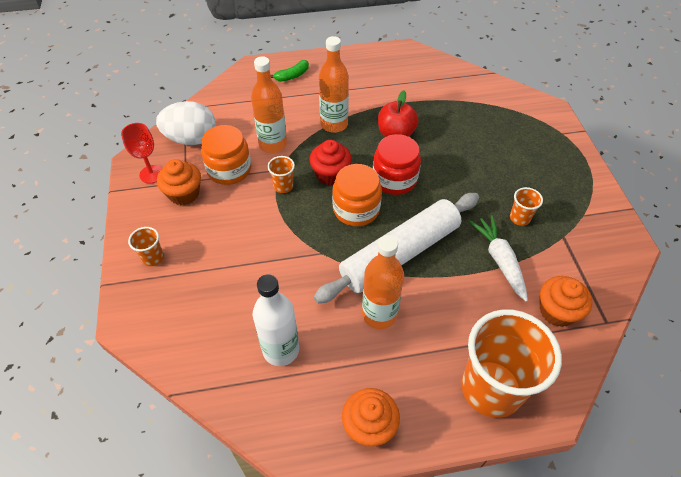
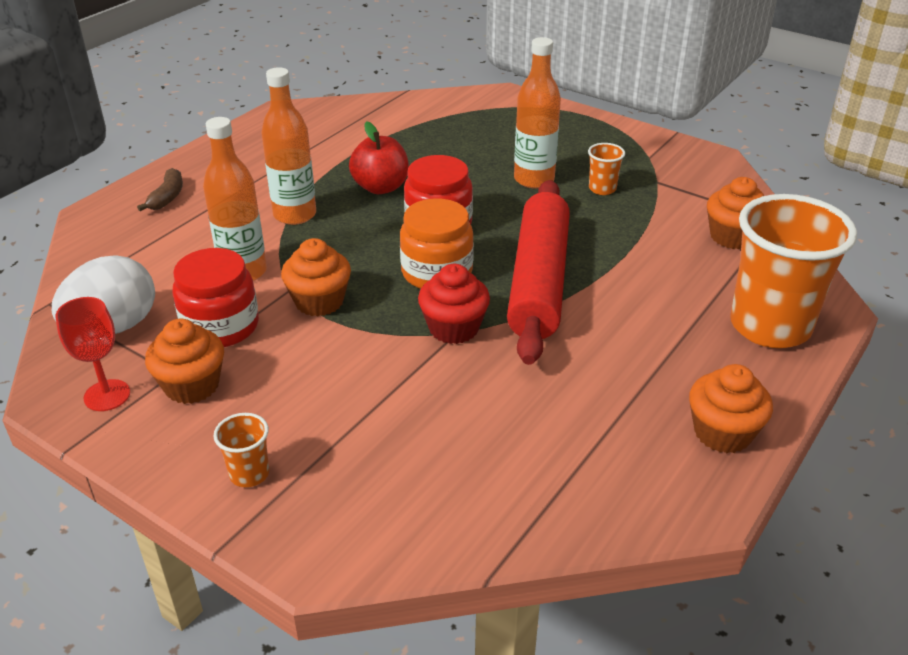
camera: 45 degrees left, 15 degrees down
(229, 170) = (221, 326): orange jar -> red jar
(281, 350) = (546, 441): white bottle -> none
(283, 186) = (319, 301): orange cup -> orange cupcake
(292, 76) = (167, 197): green banana -> brown banana
(330, 174) = (360, 259): red cupcake -> red cupcake (454, 328)
(379, 314) = (595, 341): orange bottle -> orange bottle (534, 179)
(399, 254) = (538, 281): white rolling pin -> red rolling pin
(500, 260) = (634, 230): white carrot -> none

